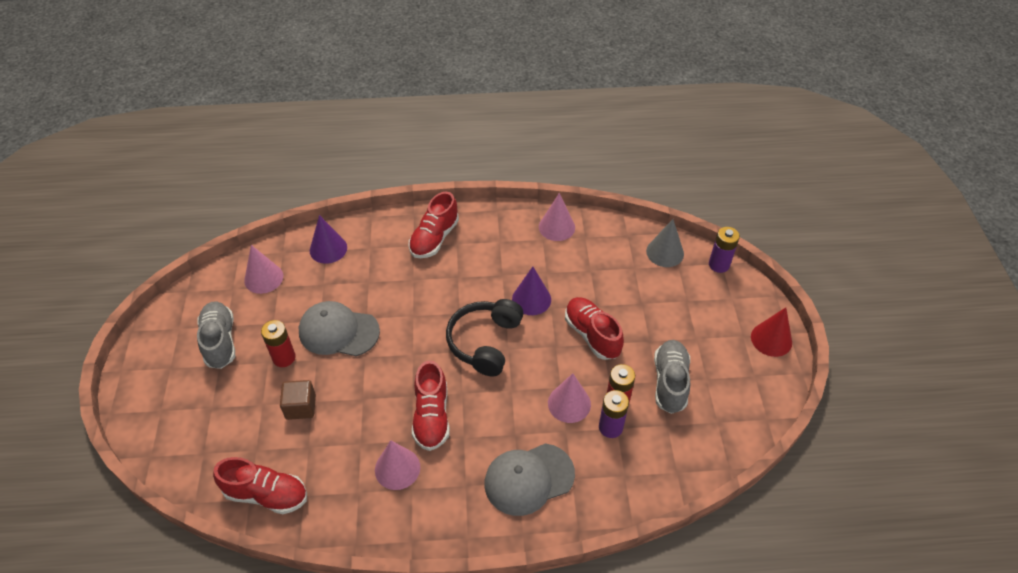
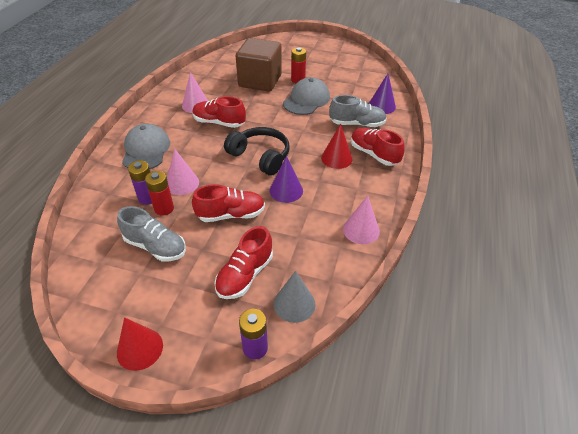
camera: 110 degrees right, 5 degrees down
(220, 341) = (322, 62): grey shoe -> grey shoe (357, 124)
(263, 278) = (365, 80): pink cone -> none
(266, 494) = (215, 66): red shoe -> red shoe (245, 275)
(301, 407) = (260, 81): brown cube -> brown cube, size x2.10
(455, 269) = (336, 158): none -> red cone

